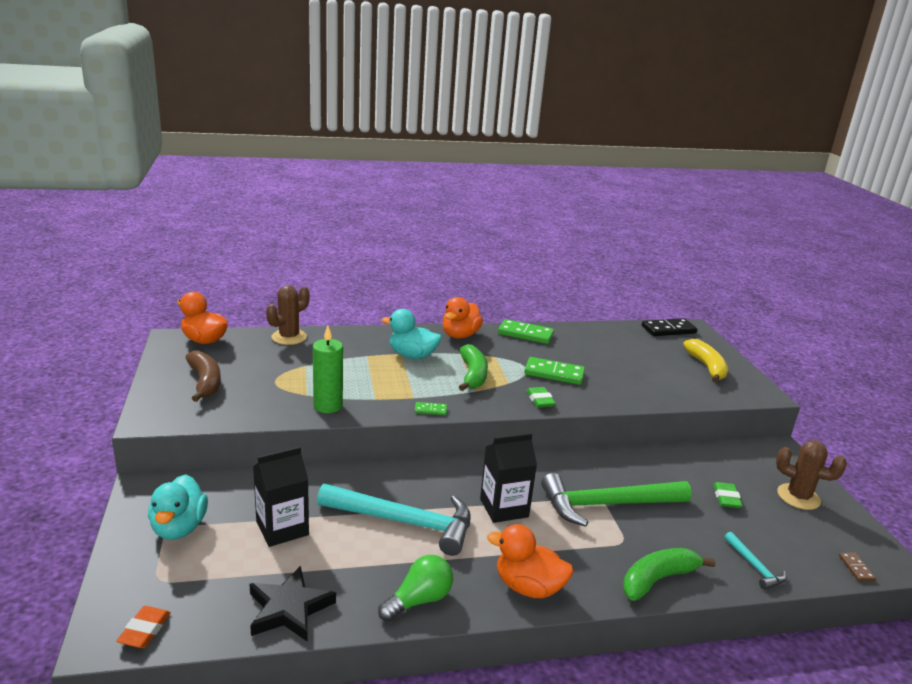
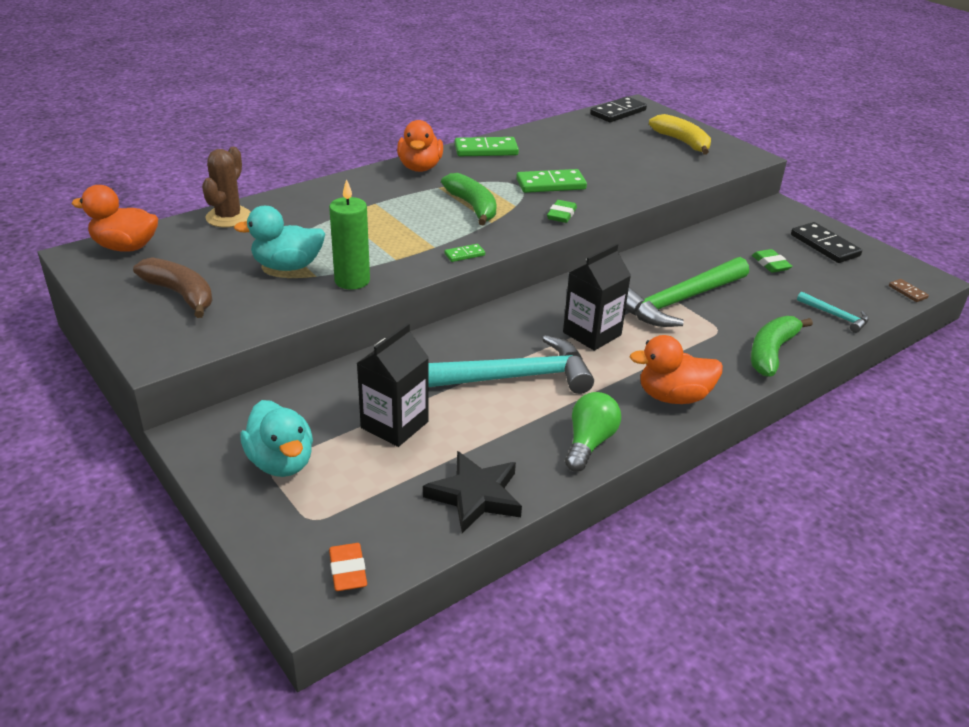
camera: 25 degrees left, 10 degrees up
(412, 355) = (390, 202): turquoise duck -> turquoise duck (287, 266)
(540, 400) = (561, 215): green eraser -> green eraser turned 60 degrees clockwise
(798, 497) = (824, 245): brown cactus -> black domino

